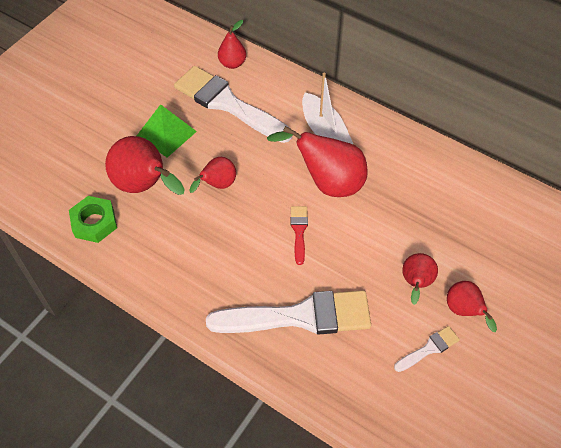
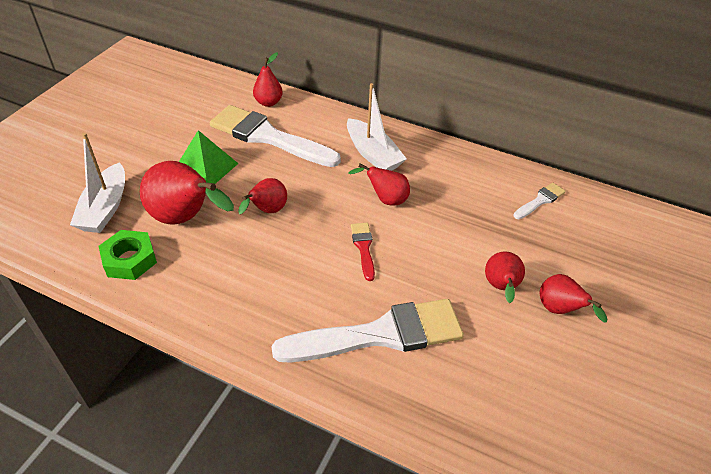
camera: 10 degrees left, 10 degrees down
(75, 169) = (105, 208): none -> white boat
(327, 182) = (385, 199): red pear -> red pear, size x0.57
(429, 349) = (532, 353): white brush -> white brush (540, 201)

